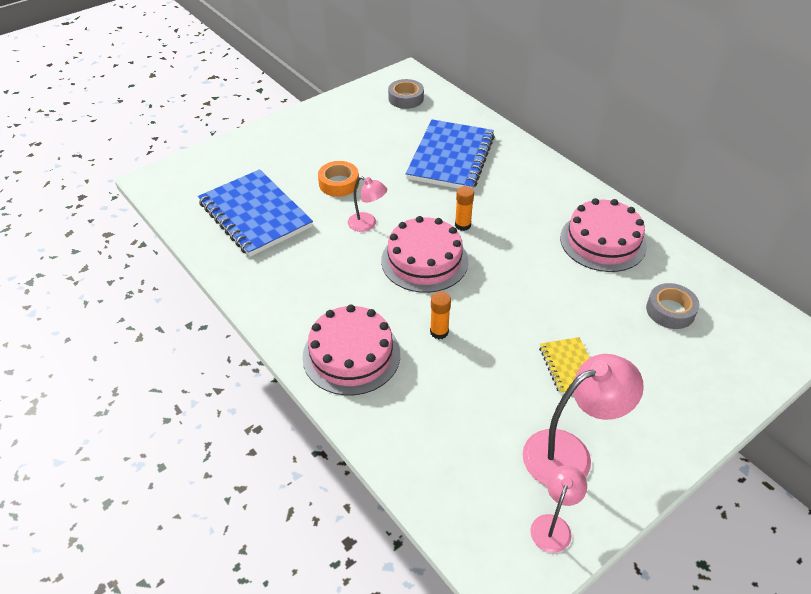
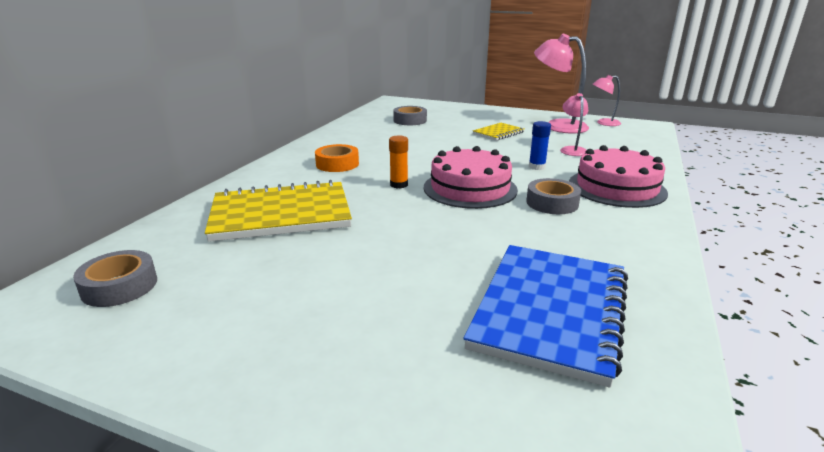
camera: 120 degrees left, 20 degrees down
(339, 183) = (404, 269): orange tape -> orange tape (337, 164)
(360, 292) = (552, 203): none -> grey tape
(367, 224) = (458, 227): pink lamp -> pink lamp (572, 150)
(439, 332) = (537, 167): orange glue stick -> blue glue stick
(451, 157) = (281, 214): blue notebook -> yellow notebook
(603, 241) = (360, 140): pink cake -> none

